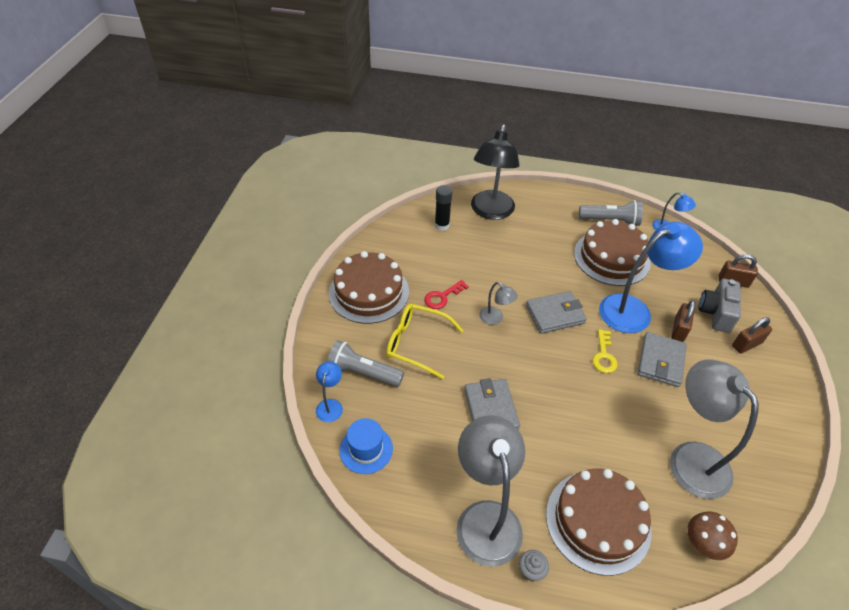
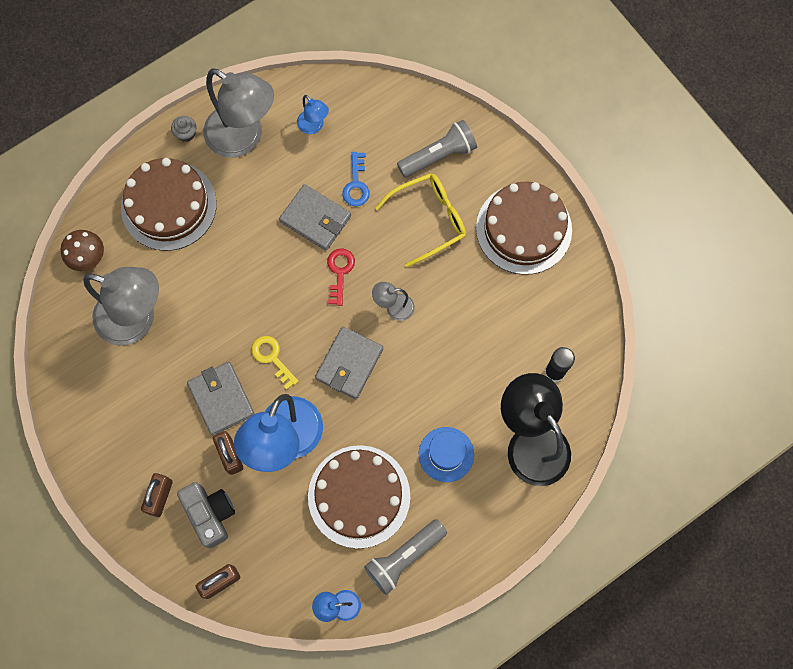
camera: 135 degrees right, 25 degrees up
(330, 405) = (430, 110): blue lamp -> blue lamp (314, 126)
(366, 449) = (368, 106): blue hat -> blue hat (446, 454)
(438, 405) = (356, 184): none -> blue key
(442, 297) = (460, 286): red key -> red key (340, 272)

